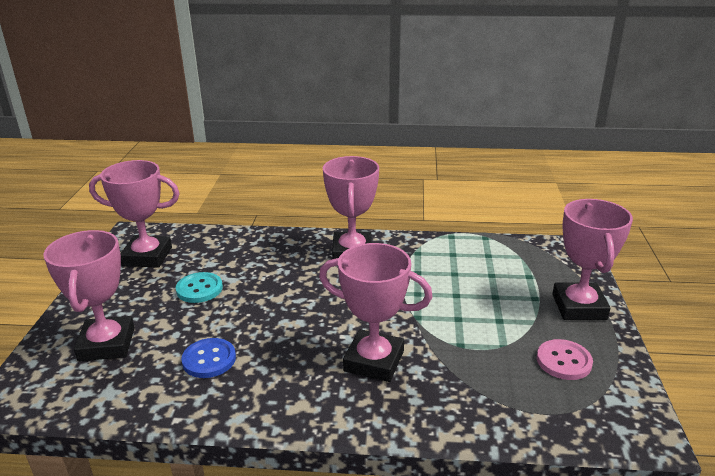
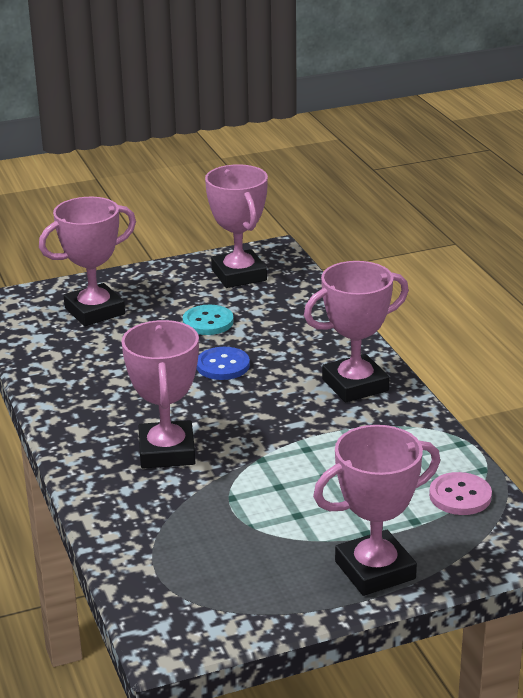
camera: 65 degrees right, 0 degrees up
(209, 359) = (108, 365): blue button -> blue button (223, 365)
(564, 361) = (252, 572): pink button -> pink button (460, 496)

